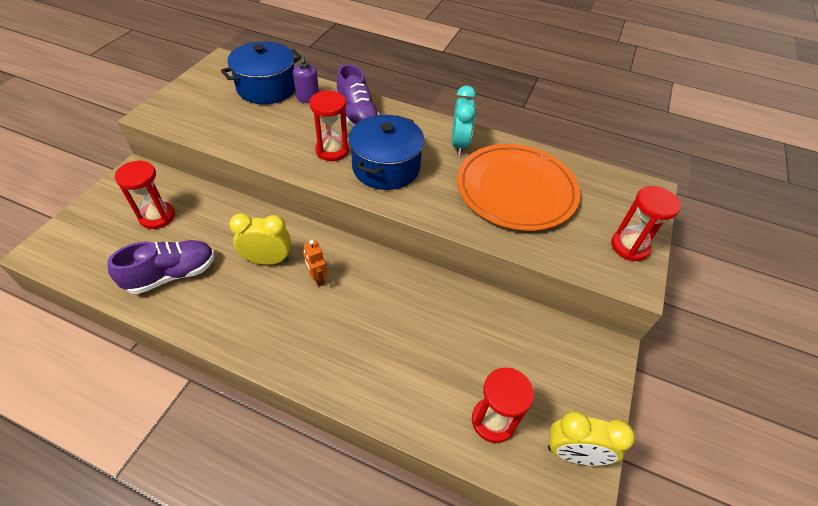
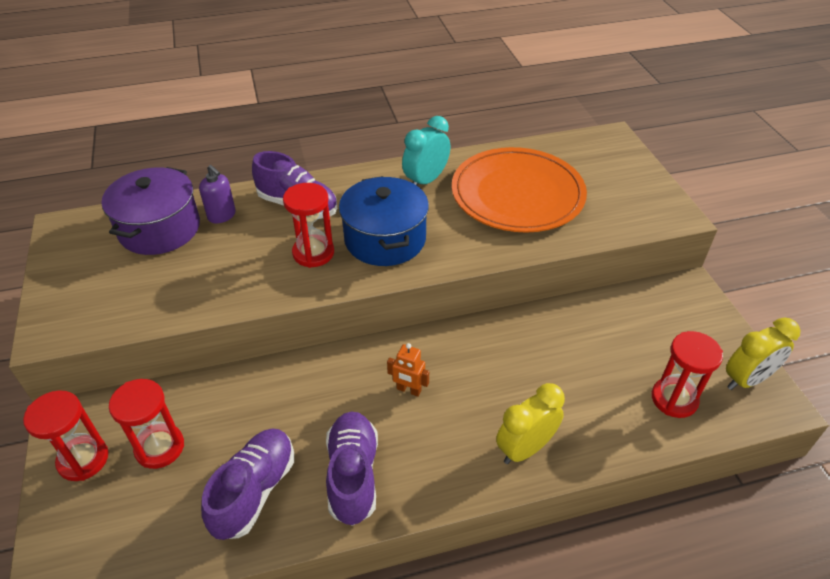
camera: 35 degrees left, 5 degrees down
(229, 305) = (353, 475): none -> purple shoe
(267, 88) = (159, 229): blue pot -> purple pot
(267, 260) = (340, 407): yellow clock -> yellow clock (525, 448)
(459, 144) = (426, 180): turquoise clock -> turquoise clock turned 105 degrees counterclockwise
(629, 246) = (645, 191): red hourglass -> red hourglass (83, 459)

